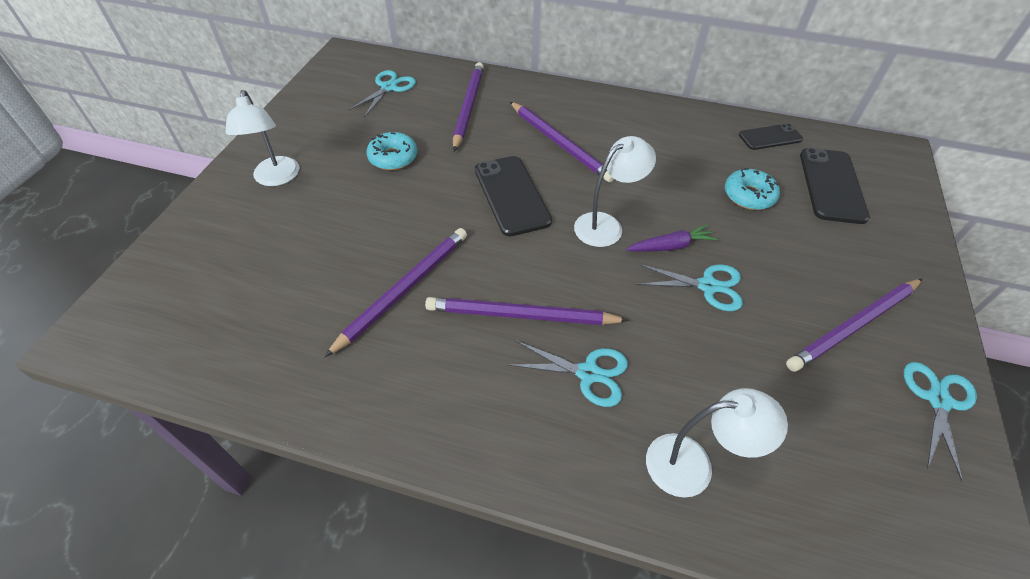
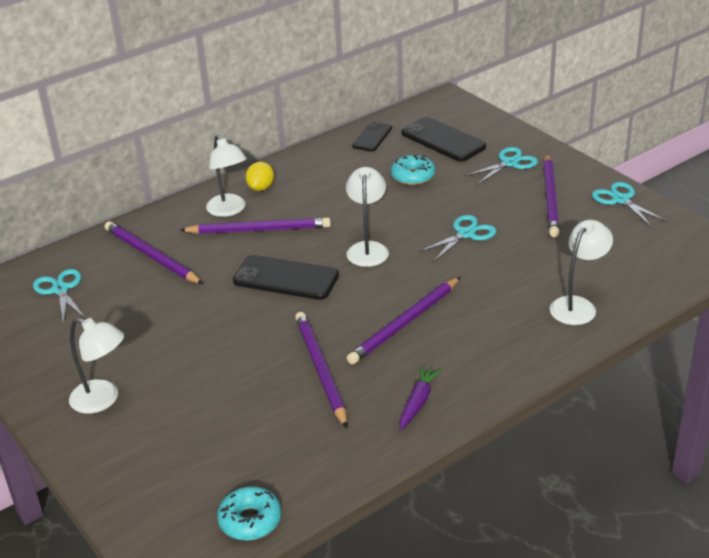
camera: 50 degrees left, 15 degrees down
(393, 157) = (163, 322): turquoise donut -> turquoise donut (250, 520)
(567, 114) = (229, 210): none -> white lamp
(588, 373) = (480, 315): turquoise scissors -> turquoise scissors (510, 163)
(616, 114) = (261, 188): none -> yellow lemon
(670, 246) = (418, 231): purple carrot -> purple carrot (418, 402)

